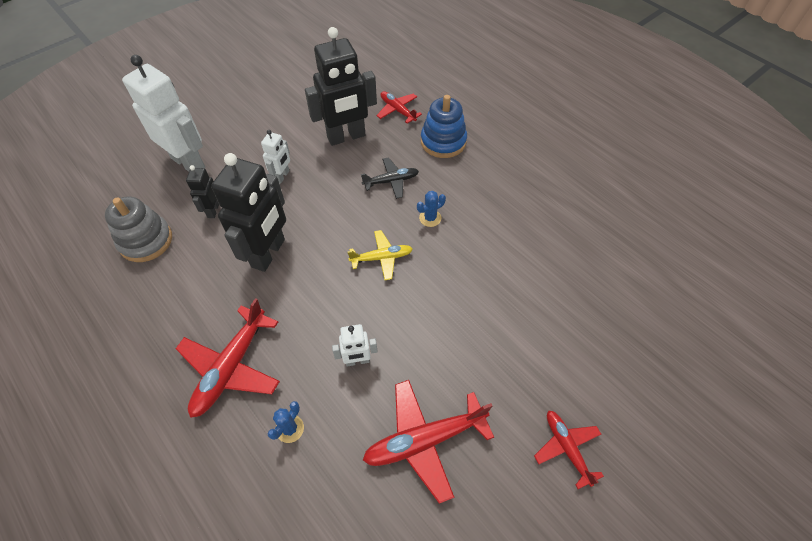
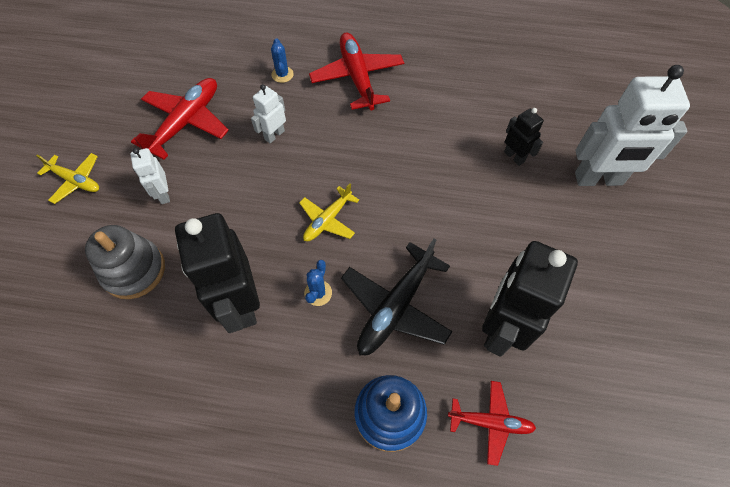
camera: 140 degrees right, 5 degrees up
(146, 241) = (526, 101): grey stacking toy -> grey stacking toy (134, 270)
(268, 253) = (424, 157): black robot -> black robot (240, 304)
(282, 176) = (503, 230): white robot -> white robot (163, 194)
(391, 181) = (395, 307): black plane -> black plane, size x1.68
(566, 448) = (76, 181): red plane -> yellow plane

